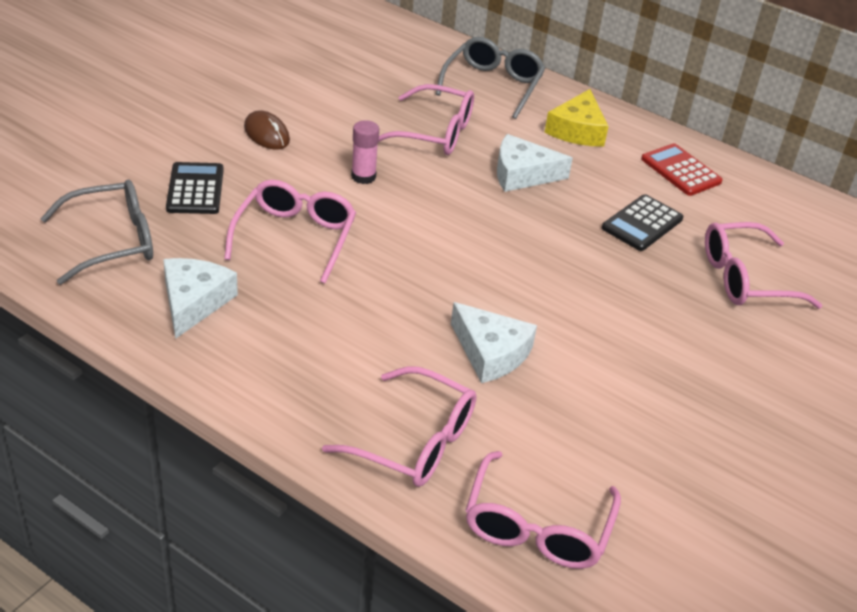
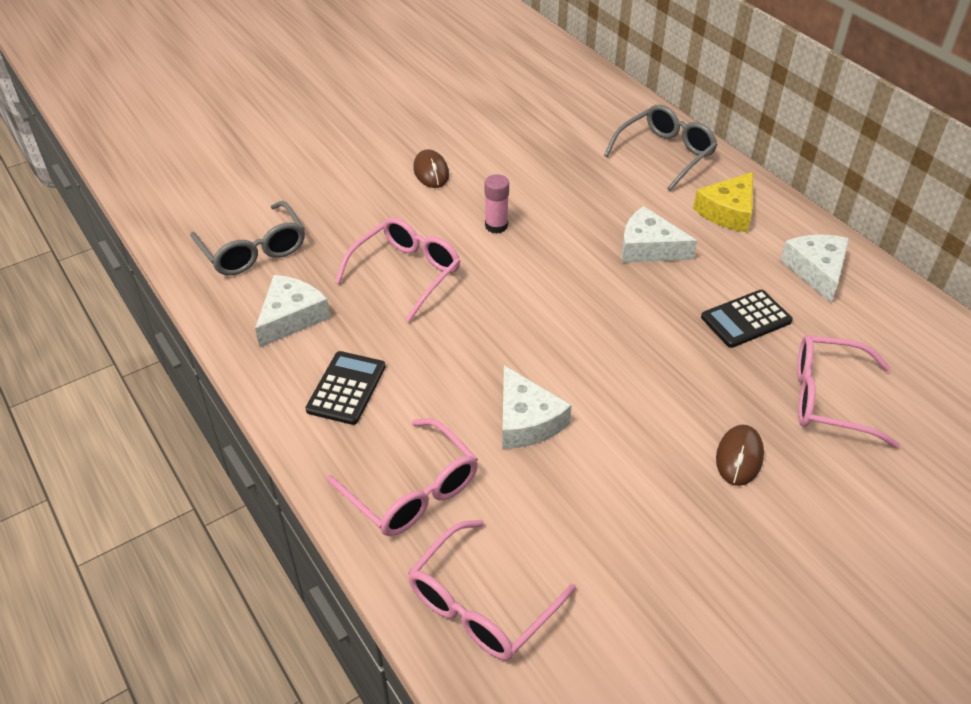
camera: 25 degrees right, 5 degrees up
(111, 242) = (253, 250): grey glasses -> grey glasses turned 60 degrees clockwise
(195, 189) = (344, 214): black calculator -> black calculator (346, 388)
(434, 133) = (584, 193): pink glasses -> none
(681, 170) = (816, 270): red calculator -> white cheese
(697, 344) = (739, 457): none -> brown mouse

